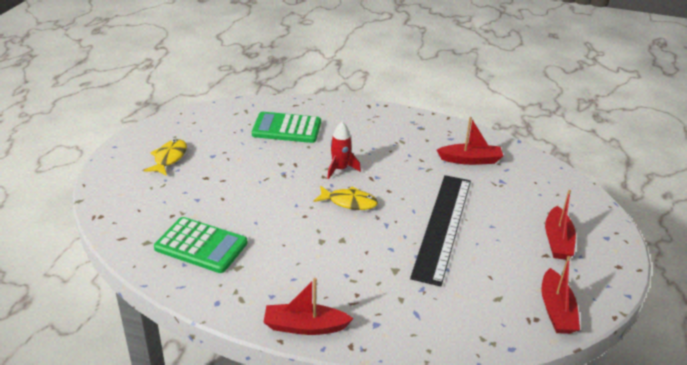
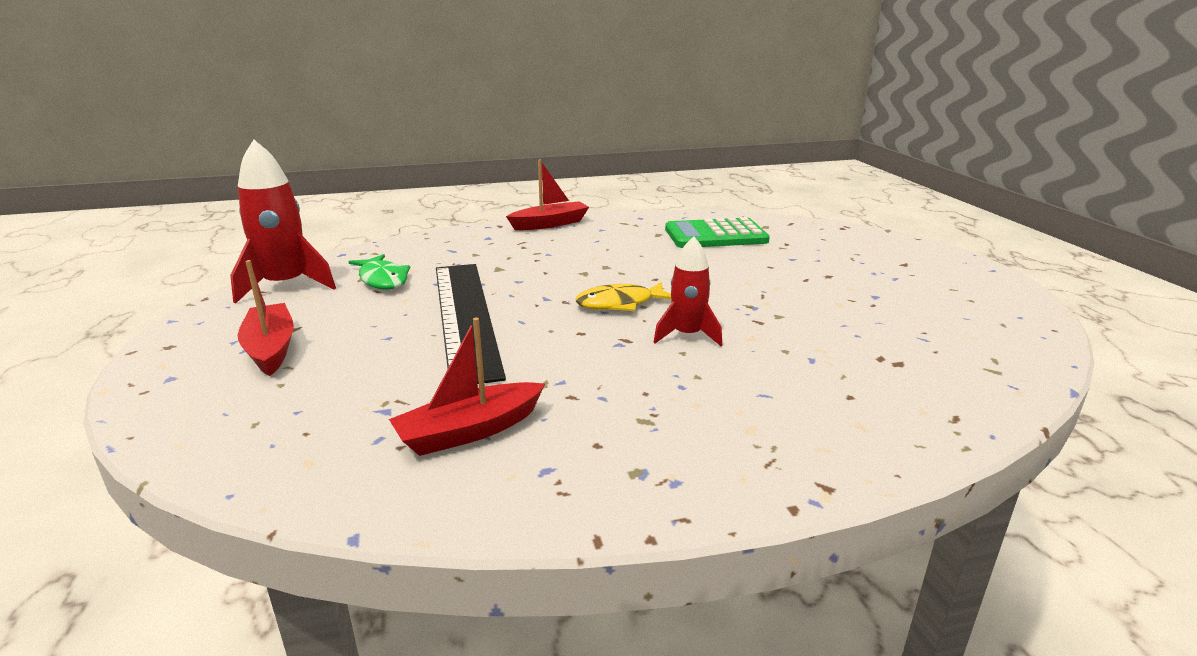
camera: 150 degrees right, 10 degrees down
(169, 158) = (910, 278): yellow fish -> none
(286, 128) = (869, 364): green calculator -> none
(483, 289) = (383, 279): none -> green fish
(556, 310) = (285, 286): red boat -> red rocket

